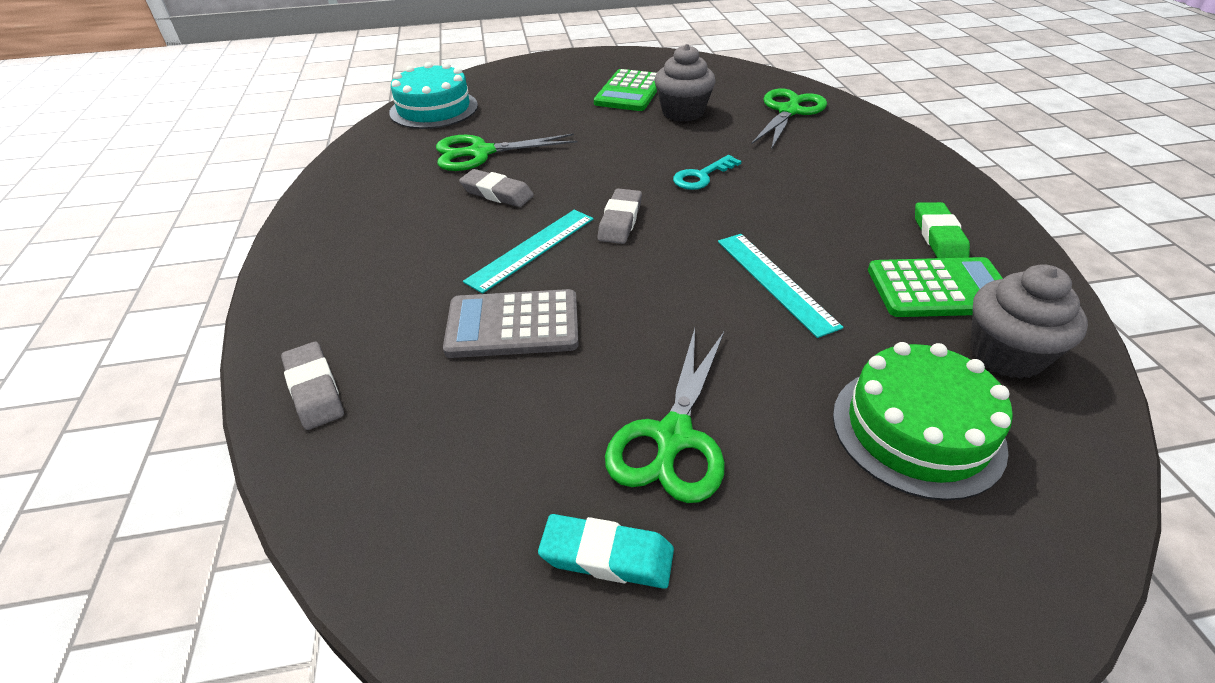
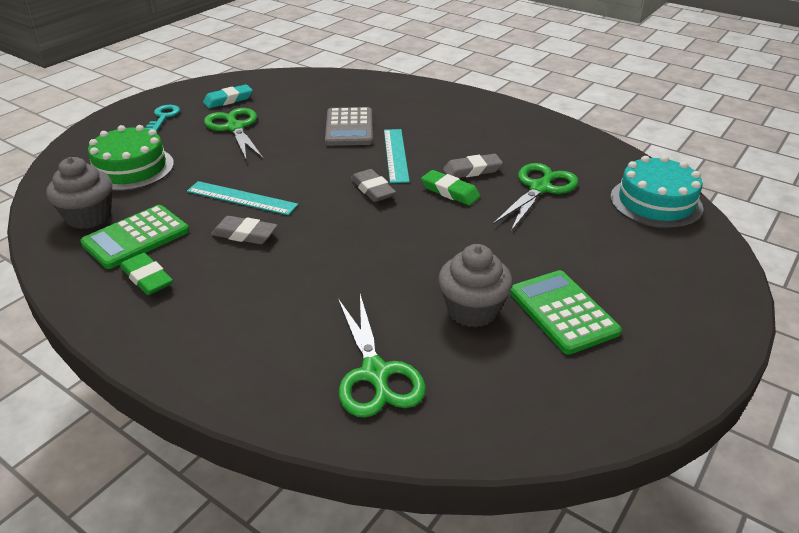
camera: 135 degrees right, 5 degrees down
(314, 390) = (387, 86): grey eraser -> grey eraser (245, 234)
(513, 325) = (349, 128): grey calculator -> grey calculator turned 135 degrees clockwise
(555, 184) = (450, 192): none -> green eraser
(701, 176) = (364, 246): turquoise key -> turquoise key (163, 117)

